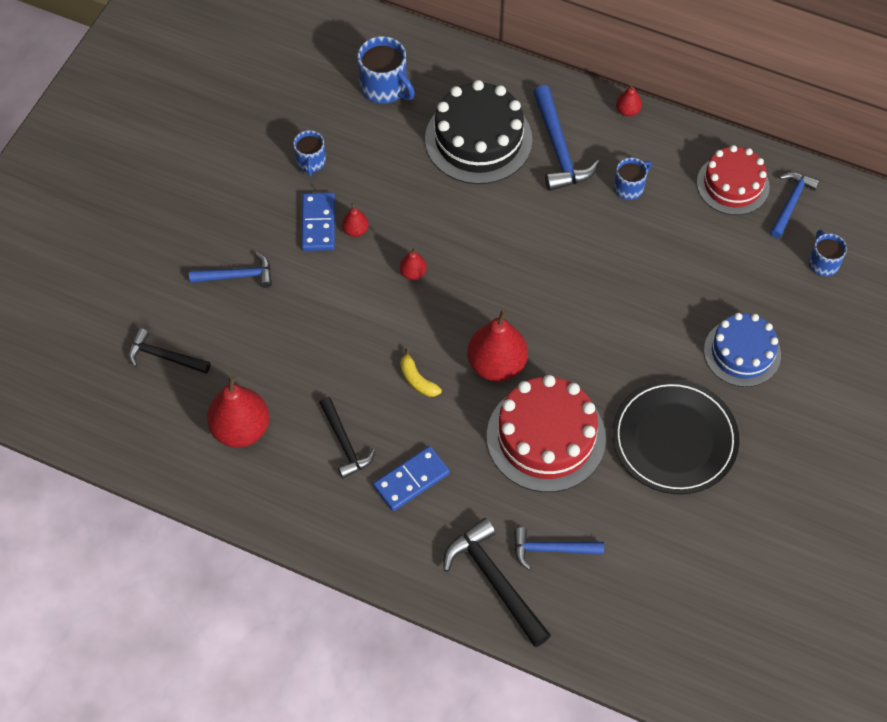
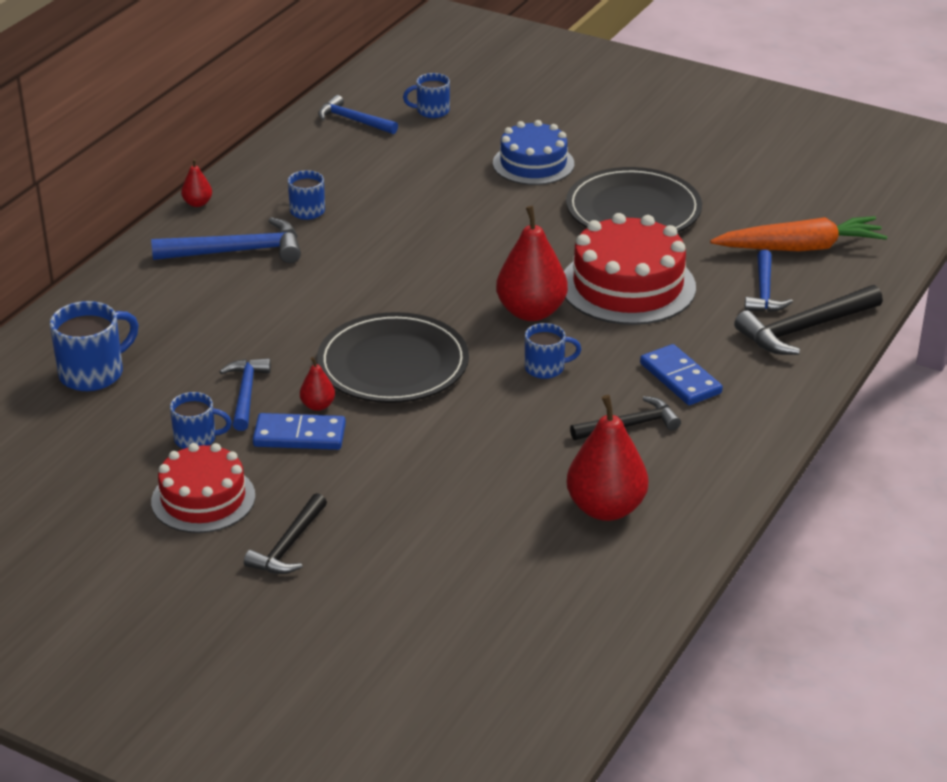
camera: 85 degrees left, 25 degrees down
(164, 357) = (488, 576): black hammer -> black hammer (289, 545)
(237, 276) = (368, 508): blue hammer -> blue hammer (245, 394)
(413, 273) = (393, 364): red pear -> black plate
(417, 380) = (546, 368): yellow banana -> blue mug
(478, 139) = (204, 306): black cake -> none
(630, 583) = (800, 248): none -> orange carrot
(733, 184) = (320, 150): red cake -> red cake (203, 499)

